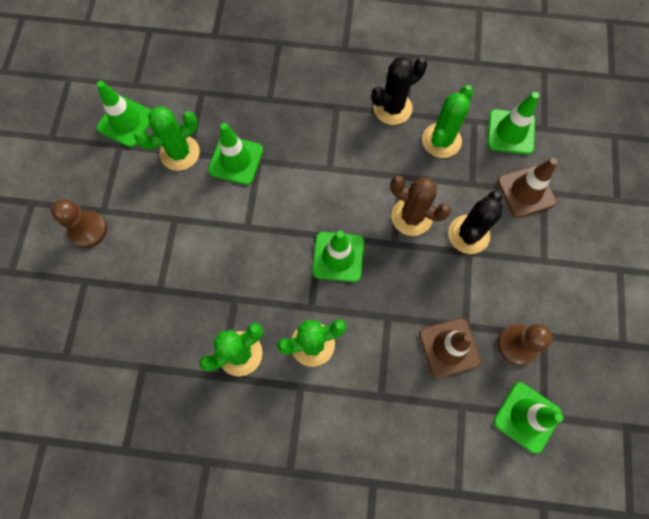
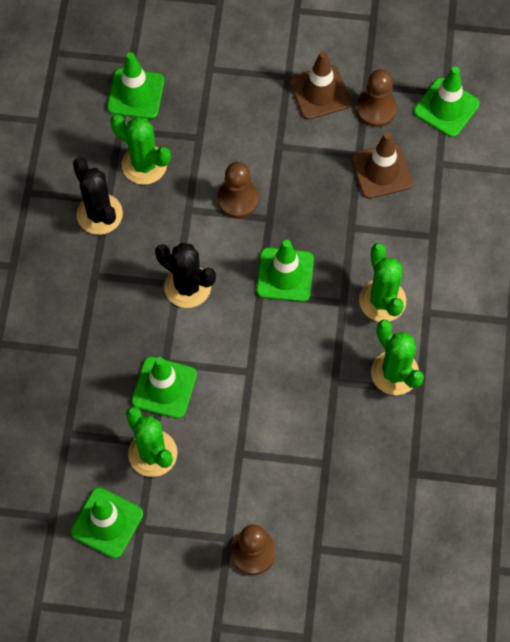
camera: 90 degrees left, 5 degrees down
(411, 217) = (238, 199): brown cactus -> brown pawn
(468, 234) = (258, 145): black cactus -> black cactus (187, 286)
(526, 192) = (209, 86): brown traffic cone -> brown traffic cone (320, 92)

